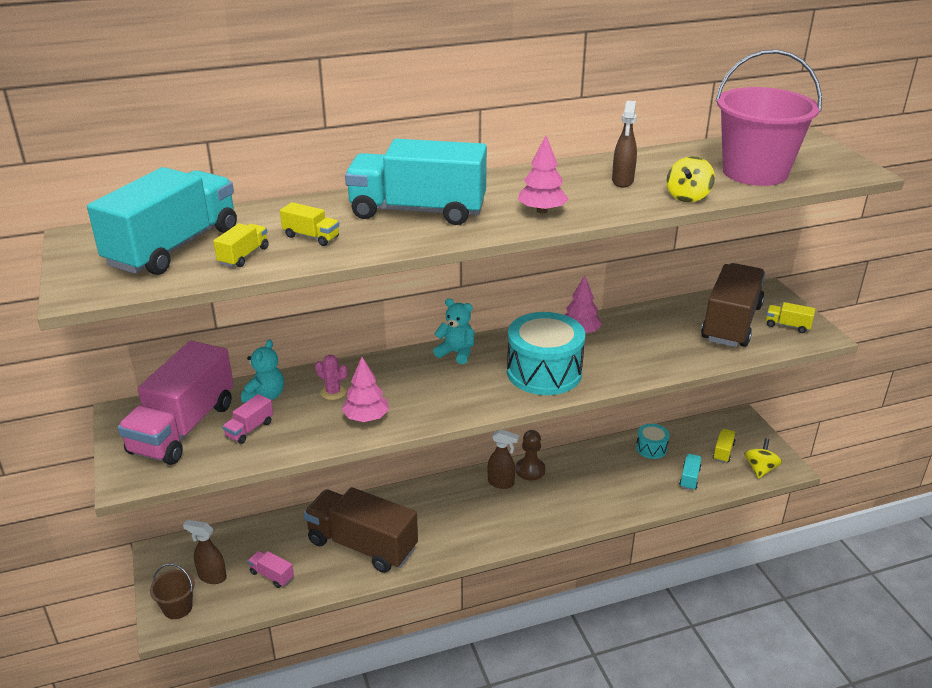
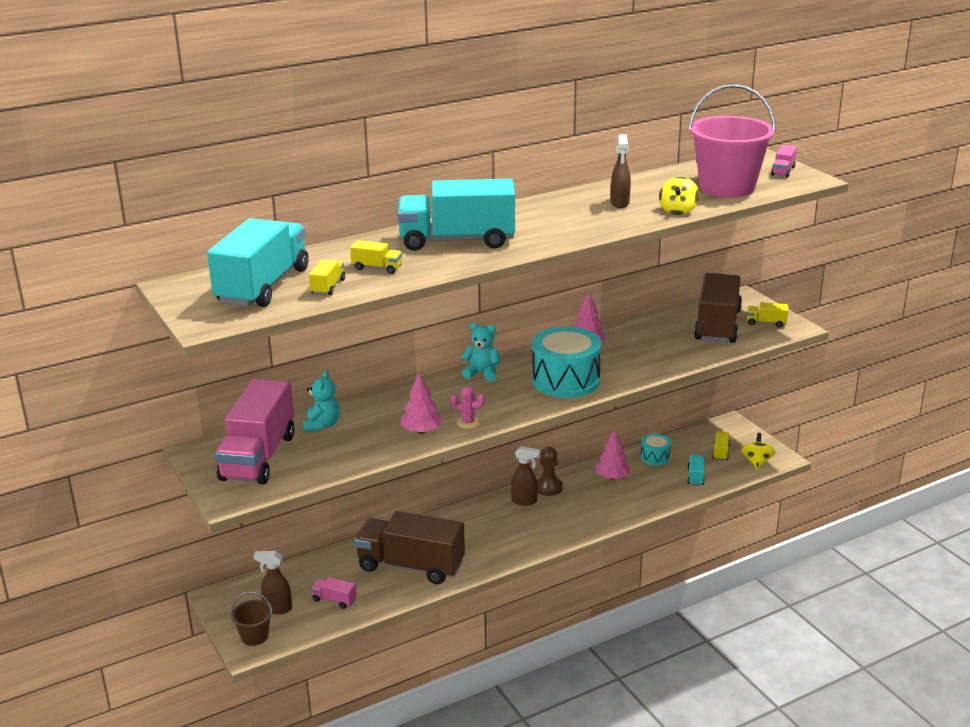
camera: 10 degrees left, 5 degrees down
(249, 429) = (320, 451): pink truck -> pink truck (783, 171)
(333, 392) = (383, 415): pink cactus -> pink cactus (468, 422)
(542, 211) = (561, 231): pink tree -> pink tree (612, 477)

